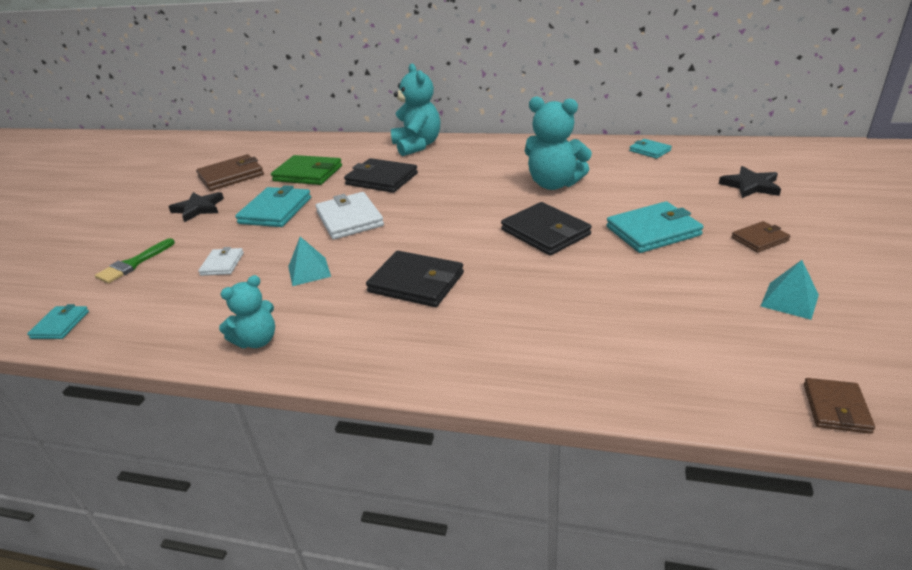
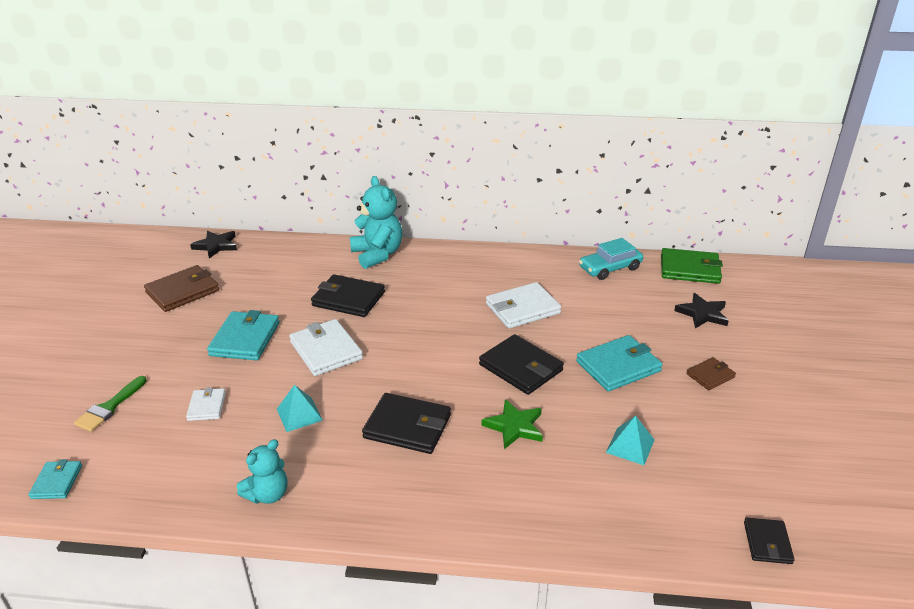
camera: 10 degrees left, 0 degrees up
(198, 208) = (159, 335): black star -> black star (216, 246)
(308, 173) = (267, 290): green wallet -> green wallet (689, 269)
(531, 284) = (514, 426): none -> green star
(554, 184) = (522, 308): turquoise teddy bear -> white wallet
(649, 151) = (610, 268): turquoise wallet -> turquoise car
(789, 300) = (734, 440): turquoise pyramid -> turquoise pyramid (630, 446)
(836, 408) = (767, 543): brown wallet -> black wallet

